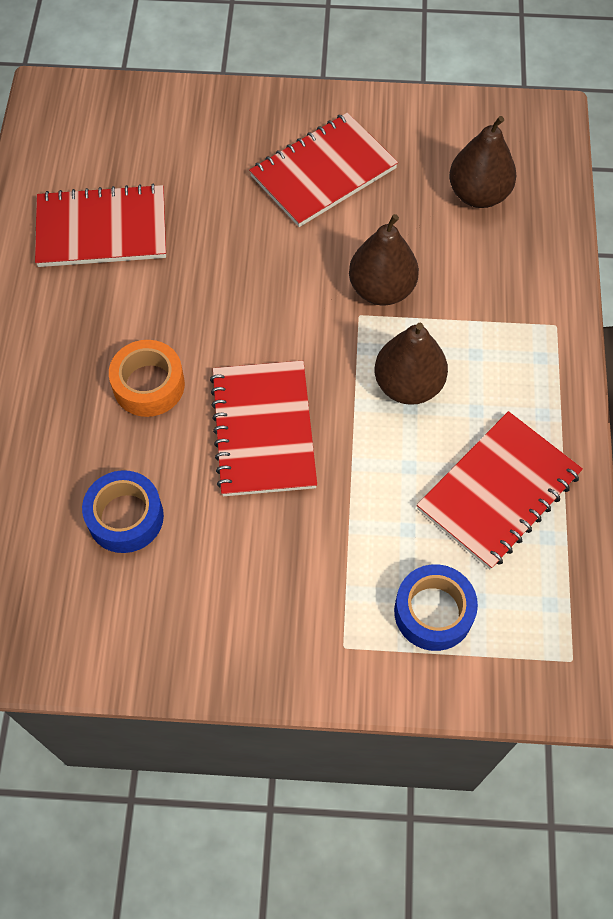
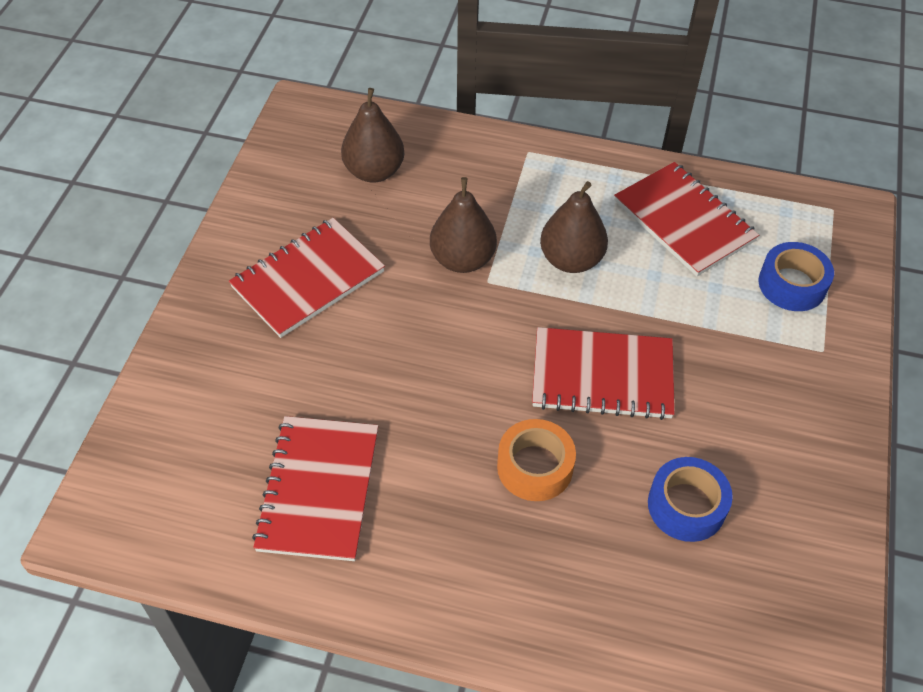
camera: 80 degrees left, 10 degrees down
(323, 172) = (308, 279): red notebook -> red notebook turned 75 degrees clockwise

